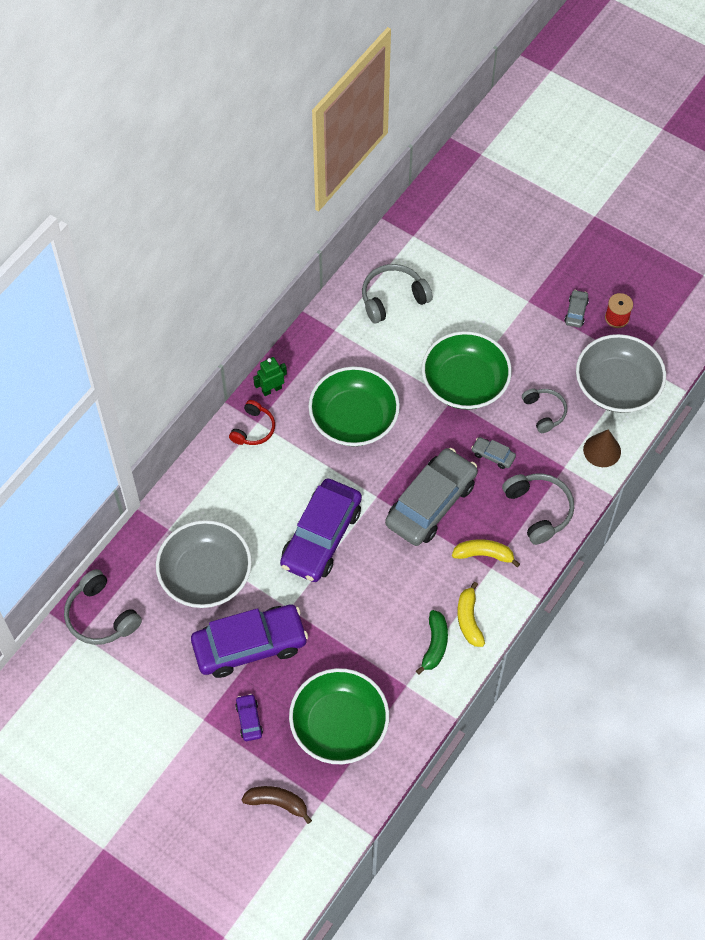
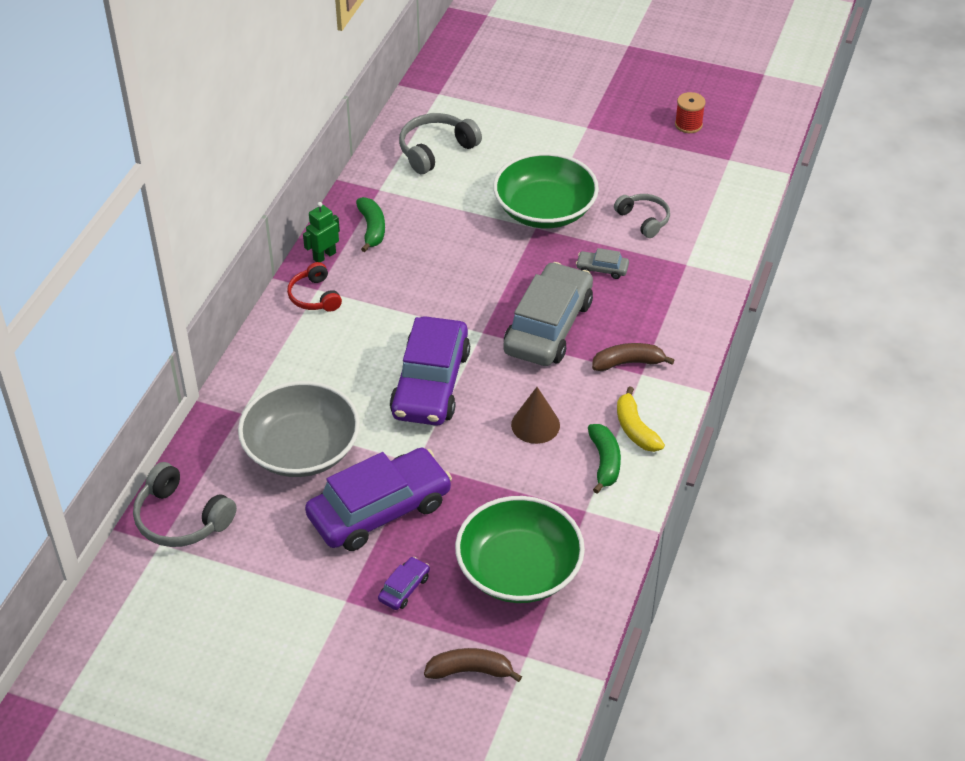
camera: 15 degrees left, 15 degrees down
(249, 720) = (404, 588): purple car -> purple car turned 60 degrees clockwise
(253, 429) = (315, 296): red headphones -> red headphones turned 150 degrees clockwise
(317, 370) = (372, 229): none -> green banana
(354, 419) = (430, 265): green bowl -> none
(484, 554) = (628, 363): yellow banana -> brown banana
(538, 510) = (673, 309): grey headphones -> none
(576, 312) = (642, 127): grey car -> none
(602, 450) = (721, 242): brown cone -> brown cone (535, 425)
(617, 386) = (713, 182): grey bowl -> none

